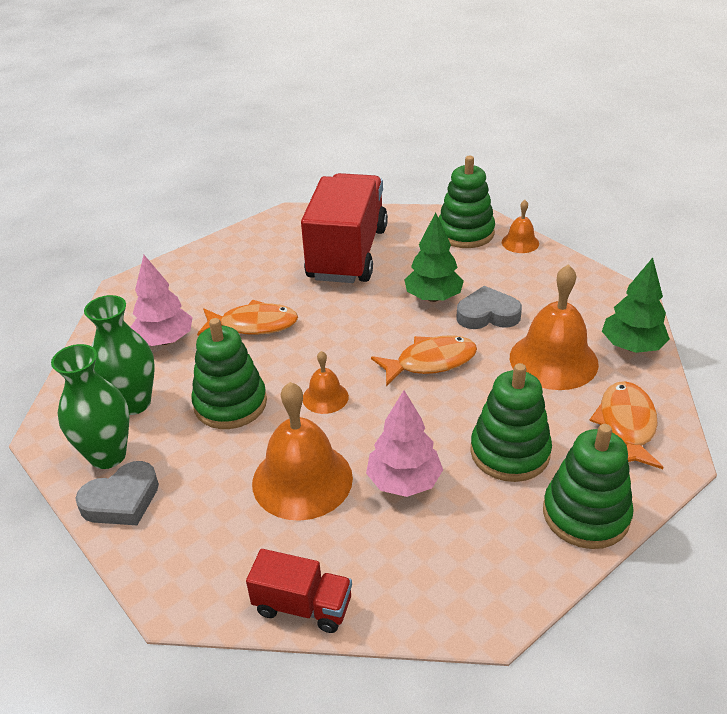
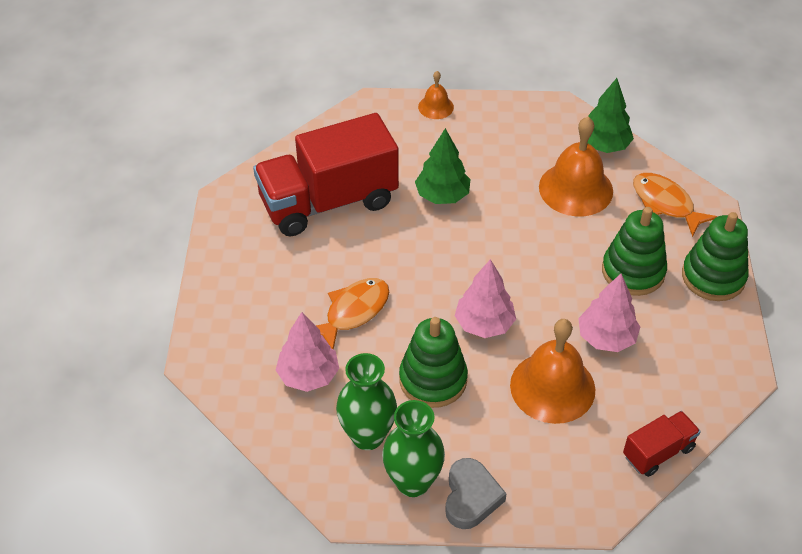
camera: 50 degrees left, 10 degrees up
(325, 397) = (484, 324): orange bell -> pink tree
(347, 253) = (328, 202): red truck -> red truck turned 75 degrees counterclockwise
(430, 362) = (510, 247): orange fish -> none
(465, 233) = (387, 123): green stacking toy -> none
(487, 314) = (494, 183): grey heart -> none

